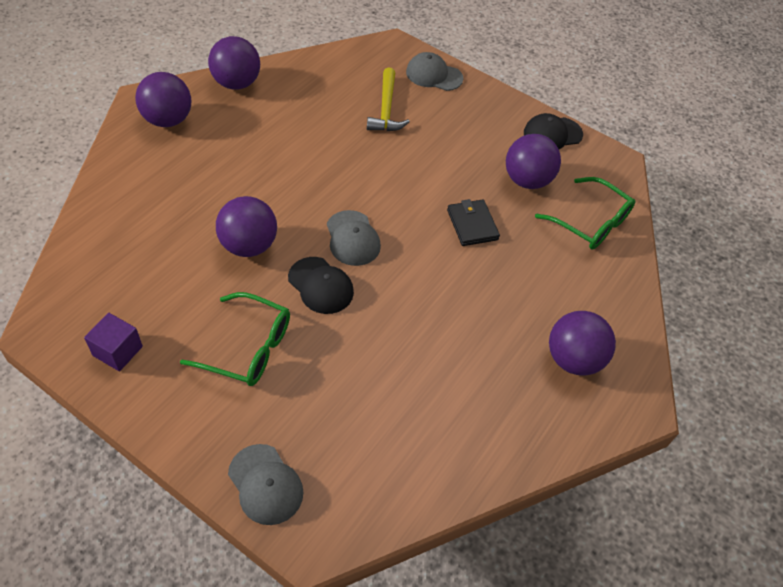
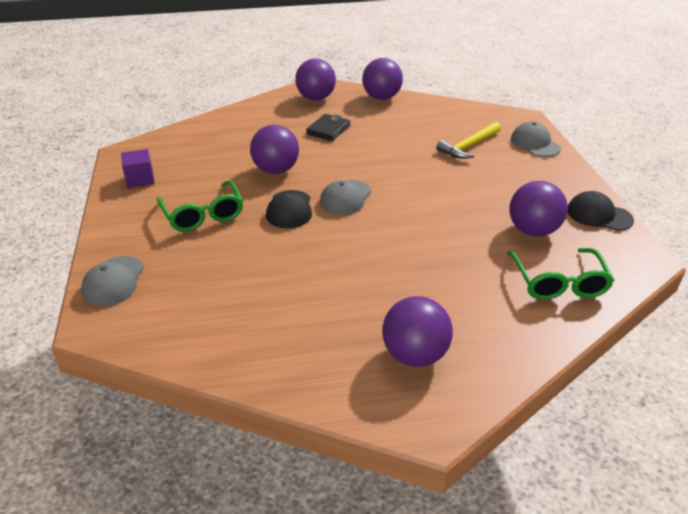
camera: 50 degrees right, 15 degrees down
(472, 225) = (445, 233): black wallet -> black wallet (328, 130)

